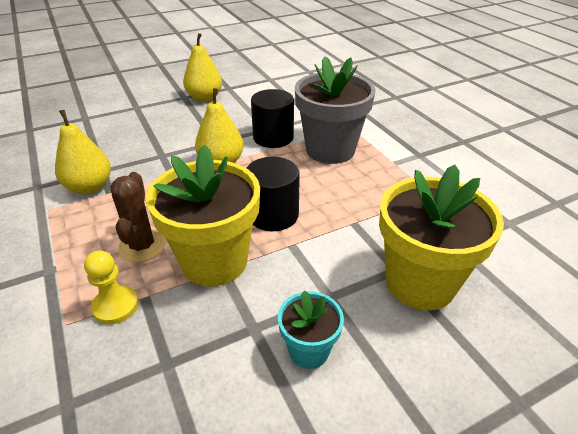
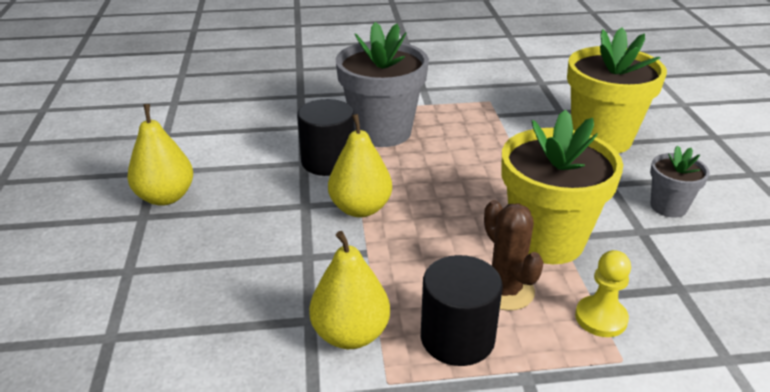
camera: 70 degrees left, 5 degrees down
(142, 246) = (505, 290): brown cactus -> brown cactus turned 45 degrees clockwise
(273, 215) = (484, 190): black cylinder -> black cylinder (457, 338)
(309, 350) = (668, 207): turquoise flower pot -> grey flower pot

